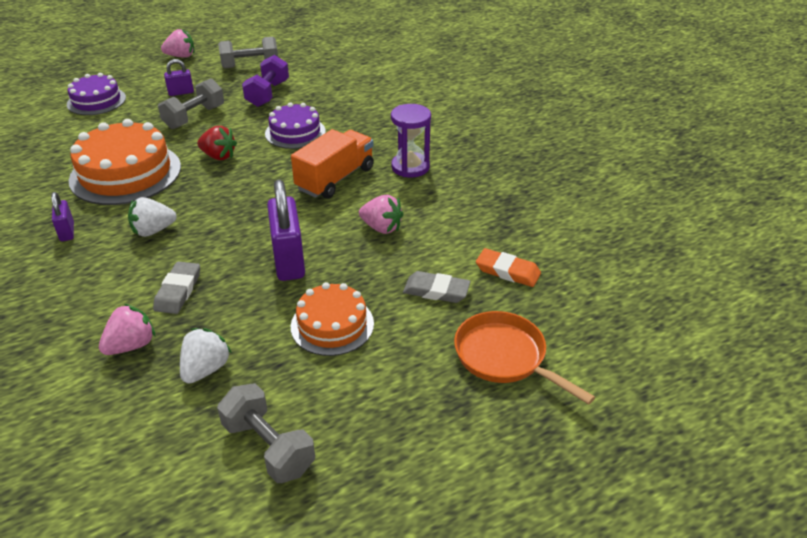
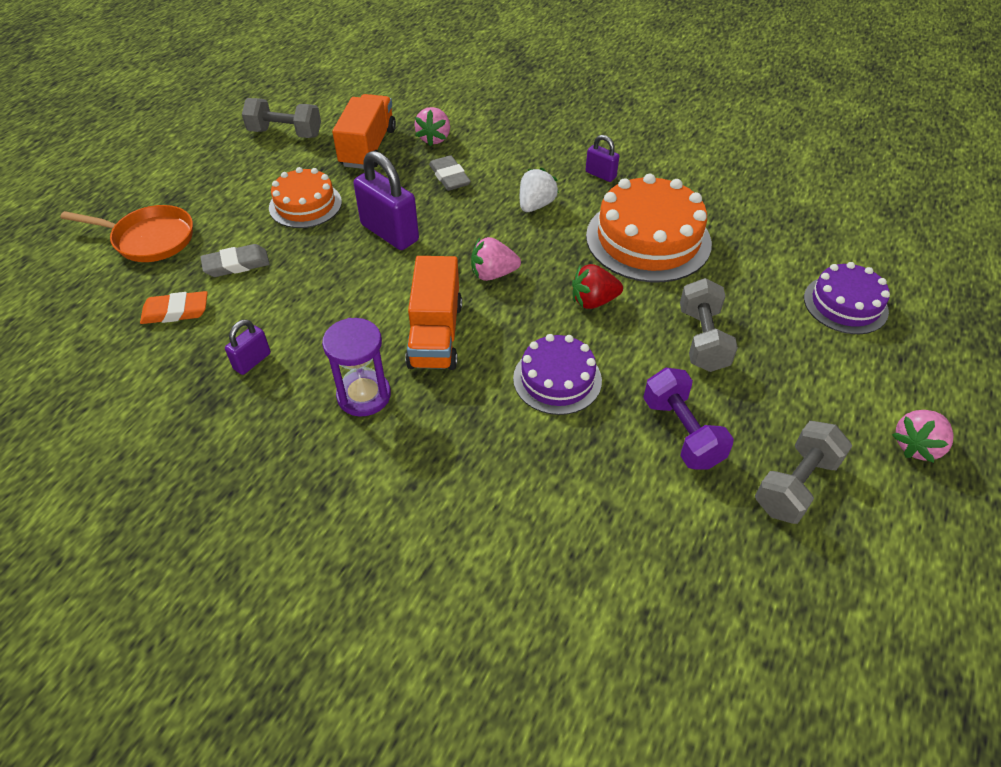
camera: 145 degrees right, 10 degrees up
(181, 92) = (785, 371): purple padlock -> purple padlock (252, 361)
(206, 369) = (368, 147): white strawberry -> orange truck
(381, 228) = (333, 300): pink strawberry -> pink strawberry (493, 274)

